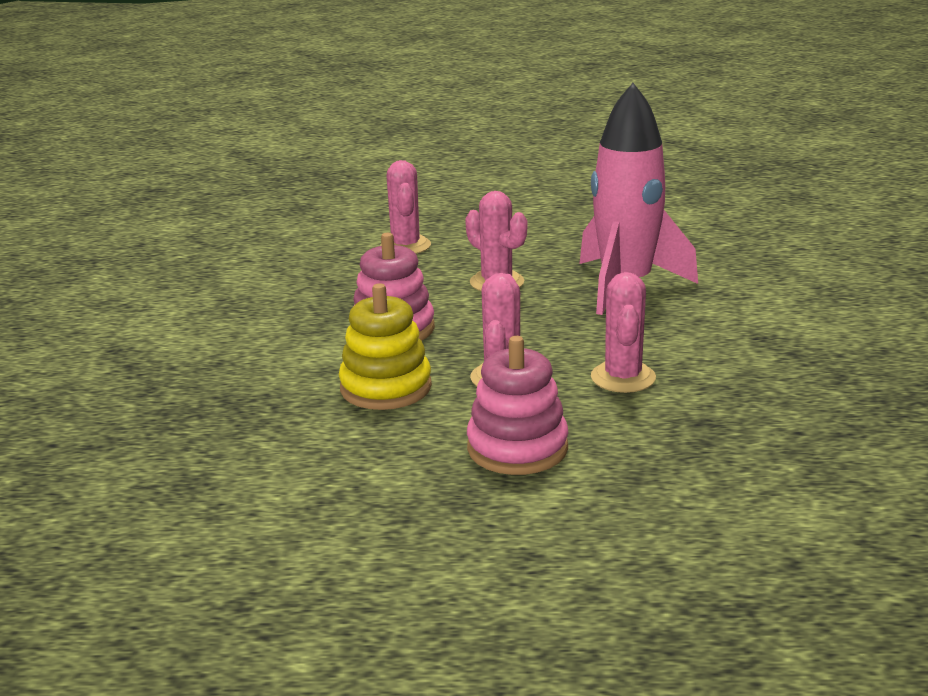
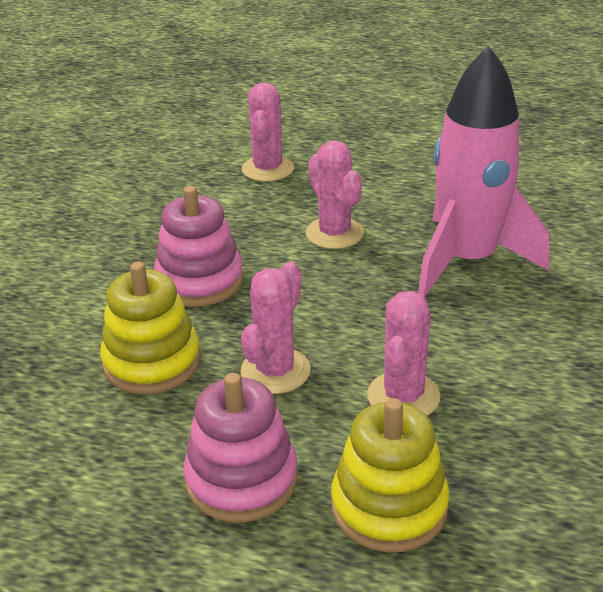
camera: 15 degrees right, 10 degrees up
(652, 444) = (389, 506): none -> yellow stacking toy

